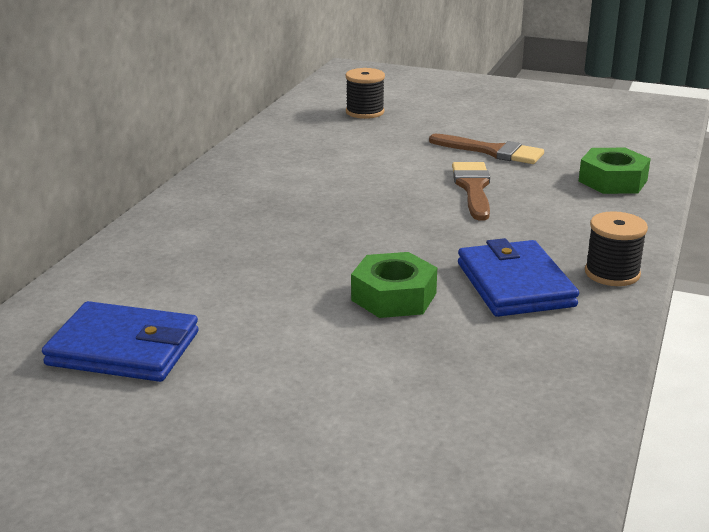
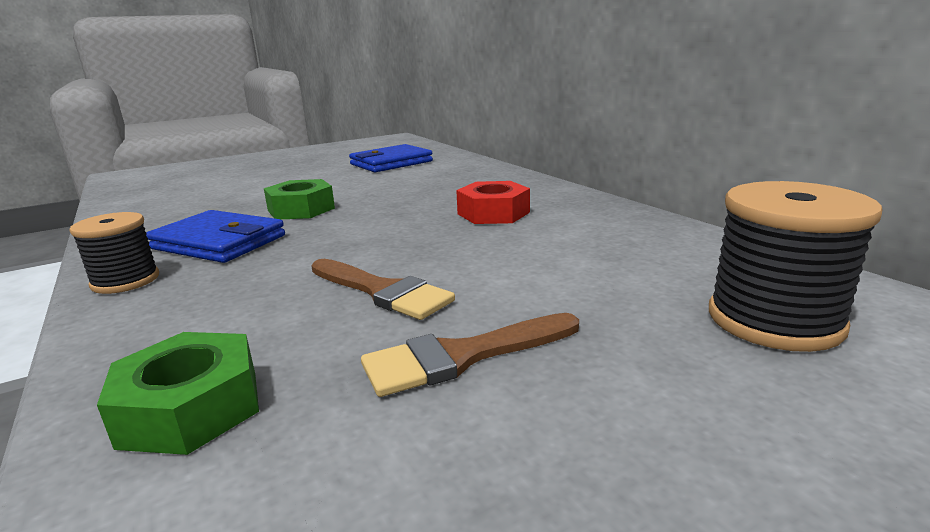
camera: 130 degrees right, 5 degrees down
(288, 204) = (493, 213): none -> red nut
(365, 112) = (774, 320): black spool -> black spool, size x1.56

